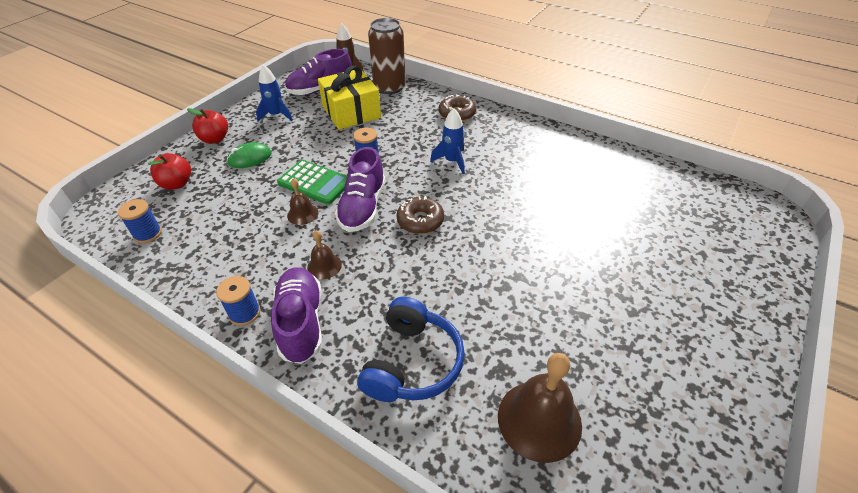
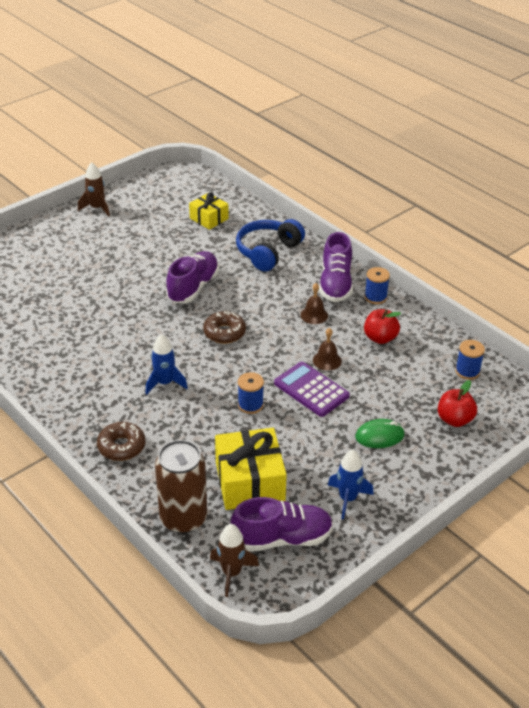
camera: 165 degrees left, 5 degrees down
(215, 139) = (424, 475): red apple -> red apple (380, 338)
(315, 182) = (311, 390): green calculator -> purple calculator
(363, 207) = (271, 355): purple shoe -> purple shoe (193, 287)
(539, 420) = (209, 218): brown bell -> yellow gift
(731, 392) = (97, 208): none -> brown rocket

